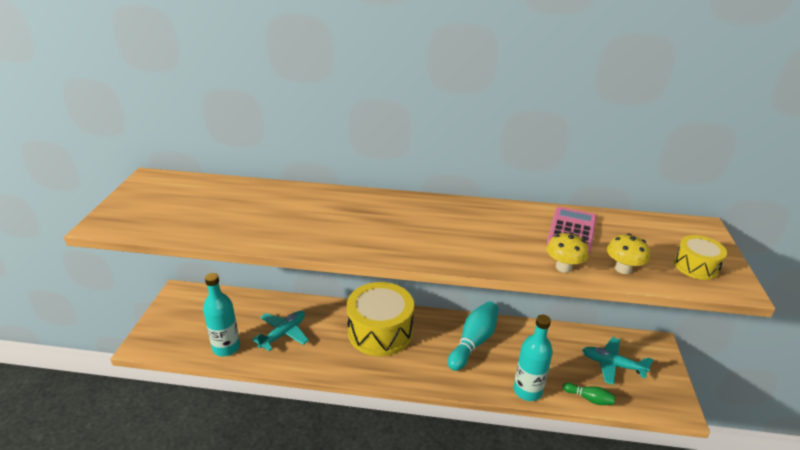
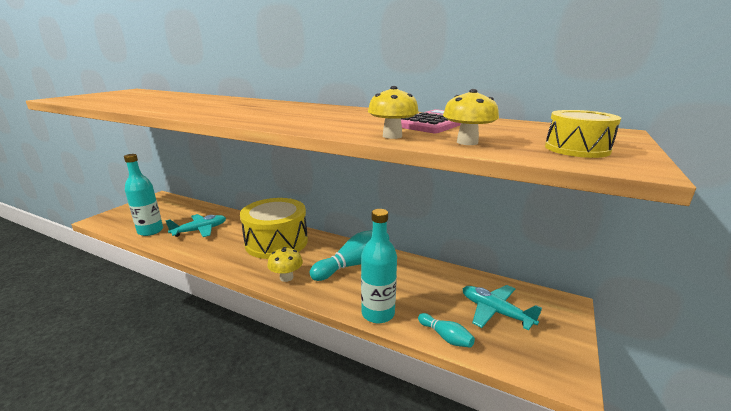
camera: 20 degrees right, 10 degrees down
(424, 373) = (286, 277): none -> yellow mushroom
(589, 398) = (445, 337): green bowling pin -> turquoise bowling pin

